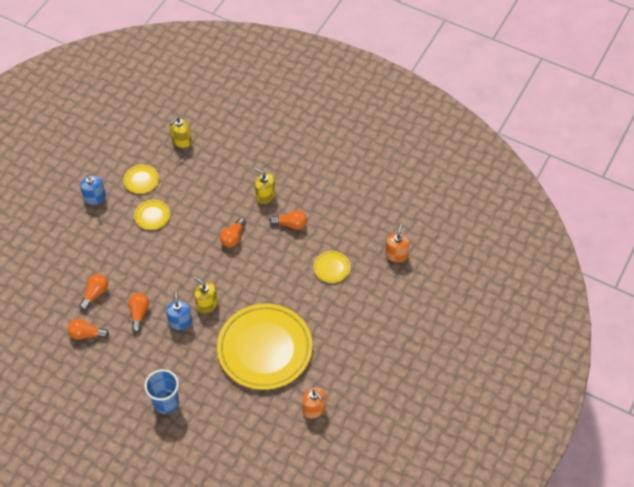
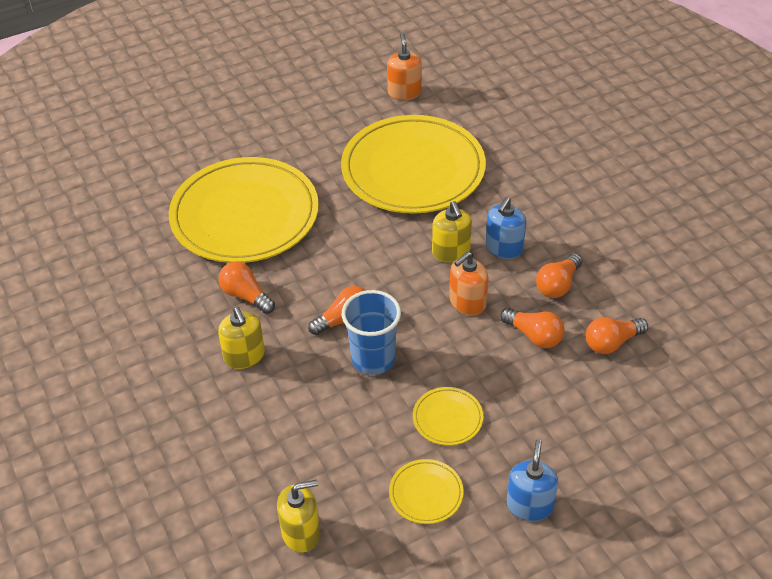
camera: 145 degrees left, 10 degrees down
(86, 334) = (653, 294): orange light bulb -> orange light bulb (534, 336)
(166, 402) = (582, 171): blue cup -> blue cup (373, 359)
(332, 268) = (245, 215): yellow plate -> yellow plate, size x2.48
(396, 254) = (148, 191): orange soap dispenser -> orange soap dispenser (467, 302)

